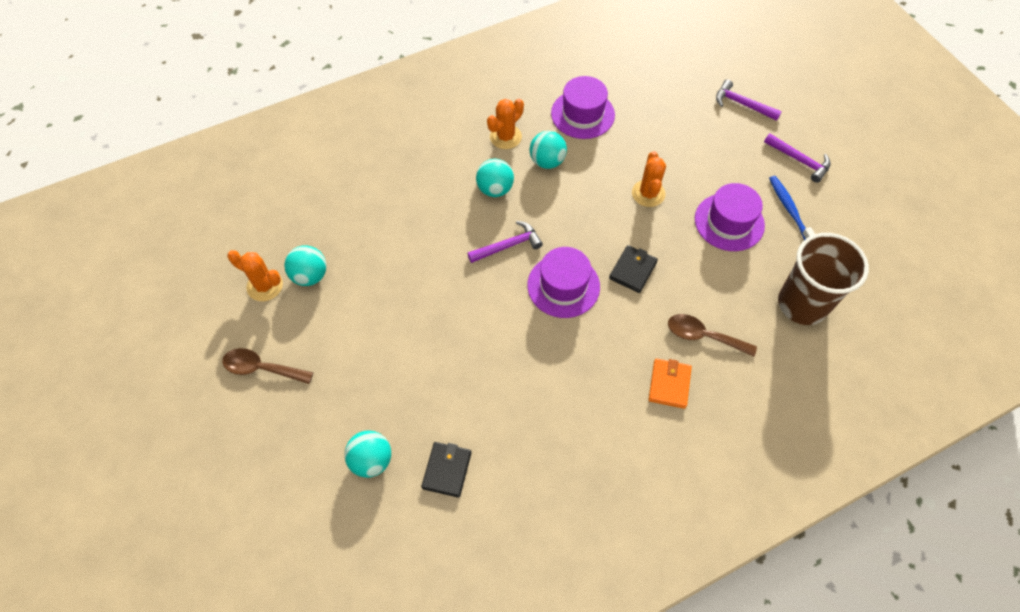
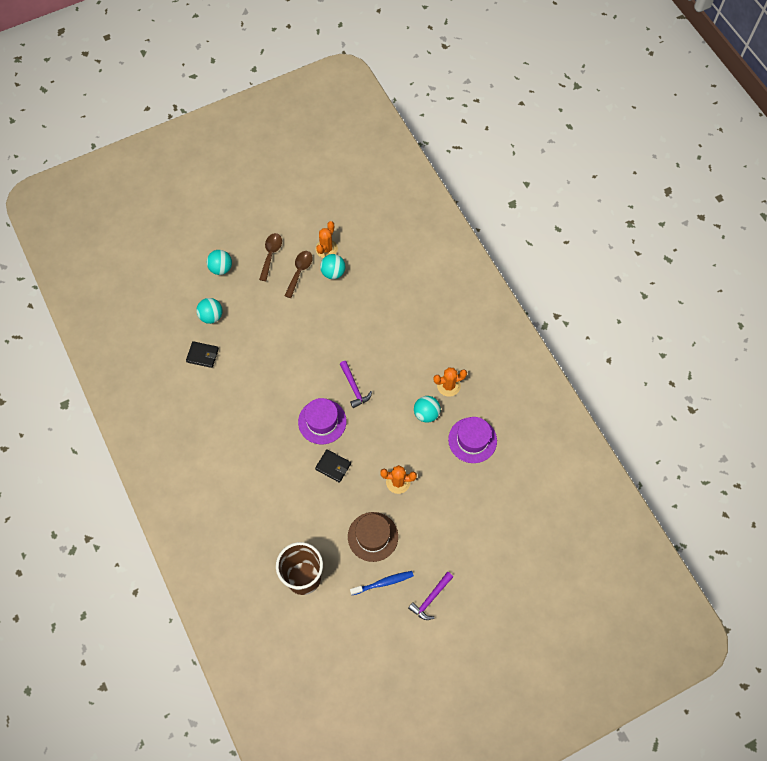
camera: 90 degrees right, 5 degrees up
(495, 189) = (401, 379): turquoise ball -> turquoise ball (221, 268)
(505, 137) = (448, 386): orange cactus -> orange cactus turned 60 degrees counterclockwise
(669, 384) = (248, 482): orange wallet -> none
(703, 336) = (281, 507): brown spoon -> brown spoon (299, 271)
(729, 222) = (373, 536): purple hat -> brown hat
(742, 104) = (487, 562): purple hammer -> none

